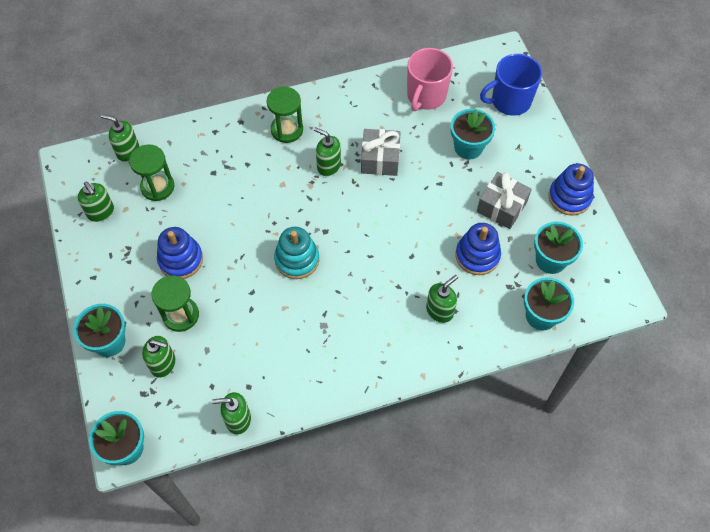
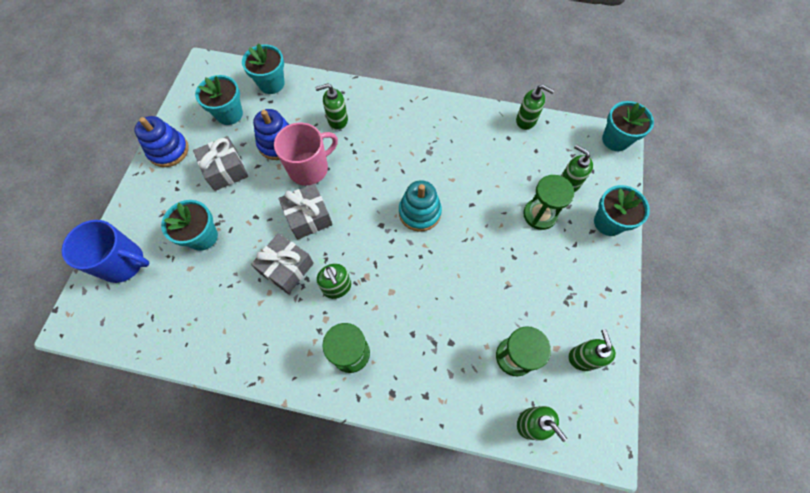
camera: 150 degrees left, 5 degrees up
(181, 260) = (521, 264): blue stacking toy -> none
(394, 205) = (308, 217): none -> grey gift
(426, 96) = (190, 314): pink mug -> pink mug (309, 168)

